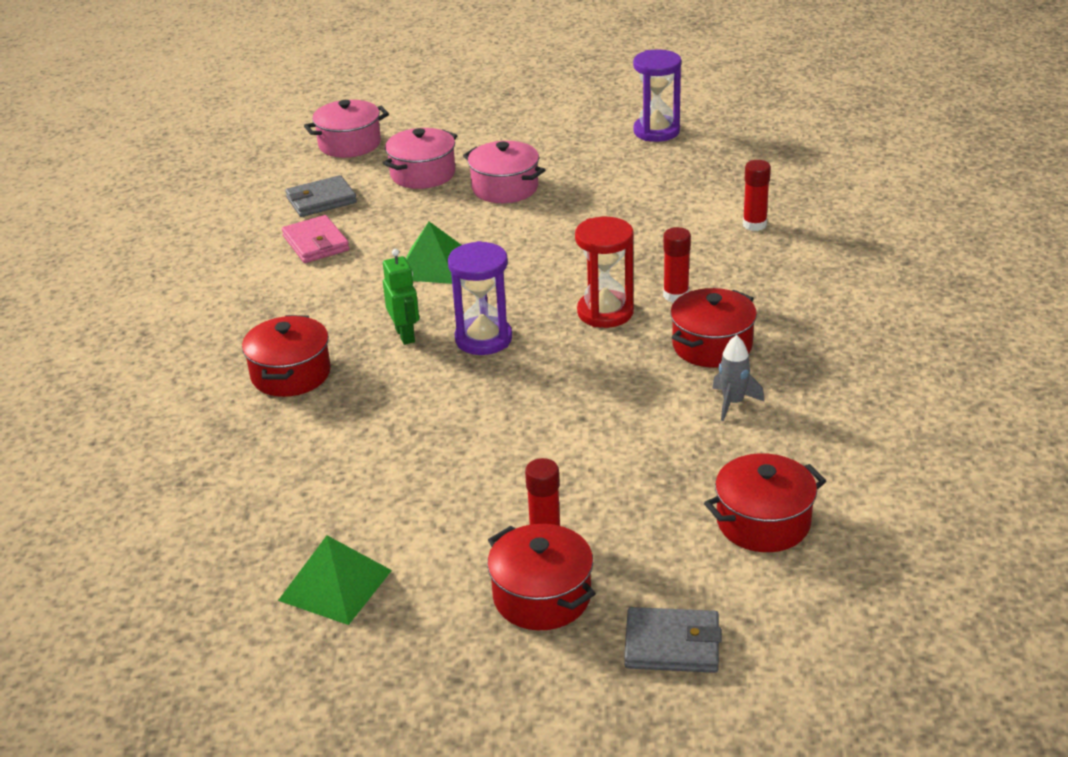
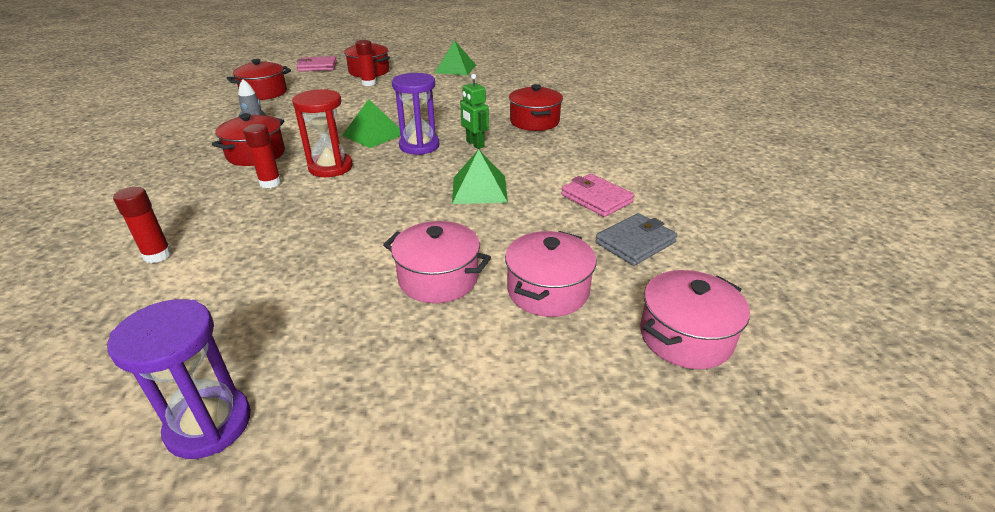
camera: 165 degrees right, 0 degrees up
(546, 370) = (373, 134): none -> green pyramid
(672, 645) = (317, 67): grey wallet -> pink wallet

